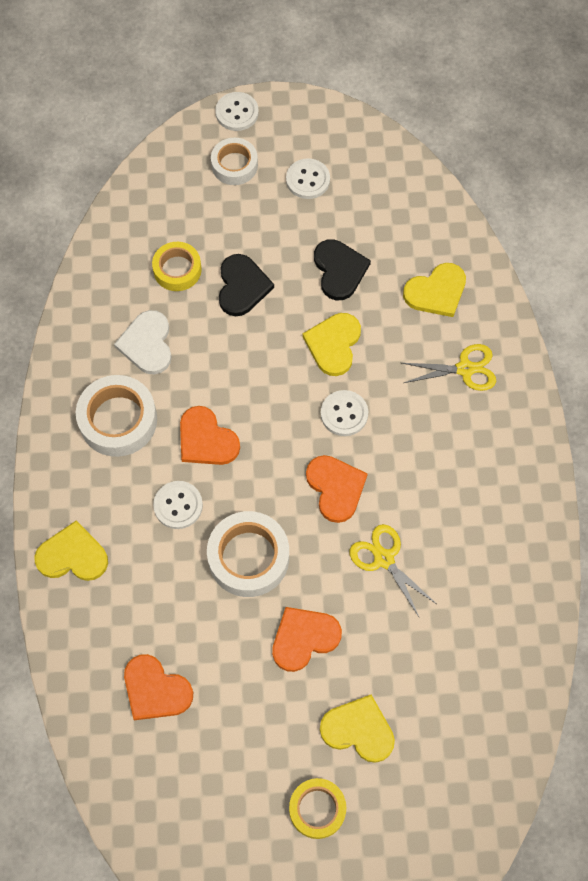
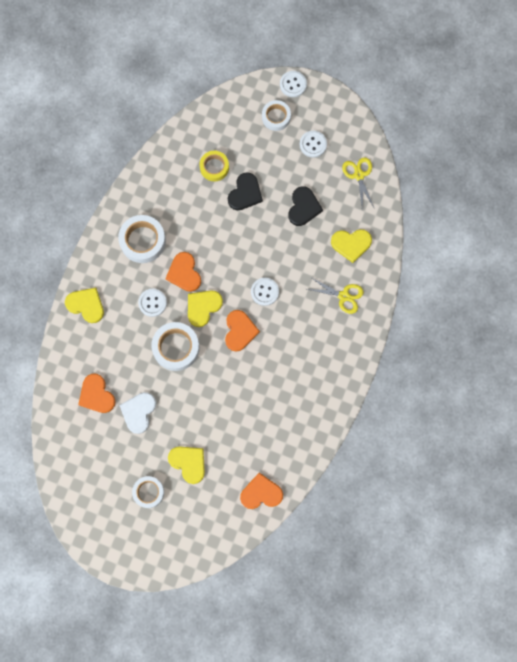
camera: 25 degrees right, 10 degrees up
(147, 344) = (178, 204): white heart -> white heart (138, 412)
(304, 638) = (184, 403): orange heart -> orange heart (261, 493)
(317, 809) = (148, 492): yellow tape -> white tape
(333, 344) = (279, 249): yellow heart -> yellow heart (203, 307)
(384, 559) = (246, 381): yellow scissors -> yellow scissors (359, 175)

